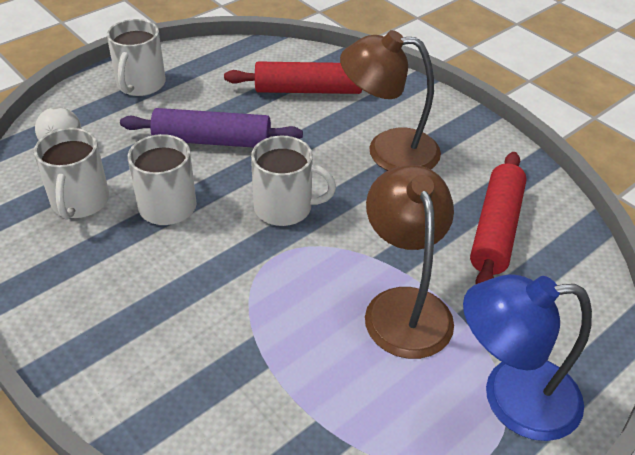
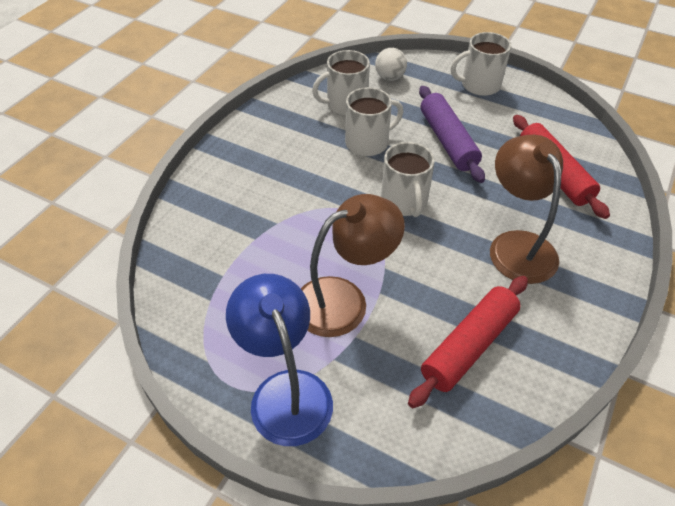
camera: 70 degrees right, 5 degrees up
(496, 229) = (469, 346): red rolling pin -> red rolling pin turned 45 degrees counterclockwise

